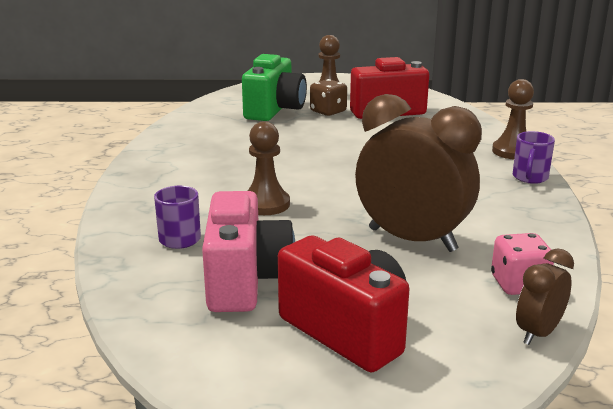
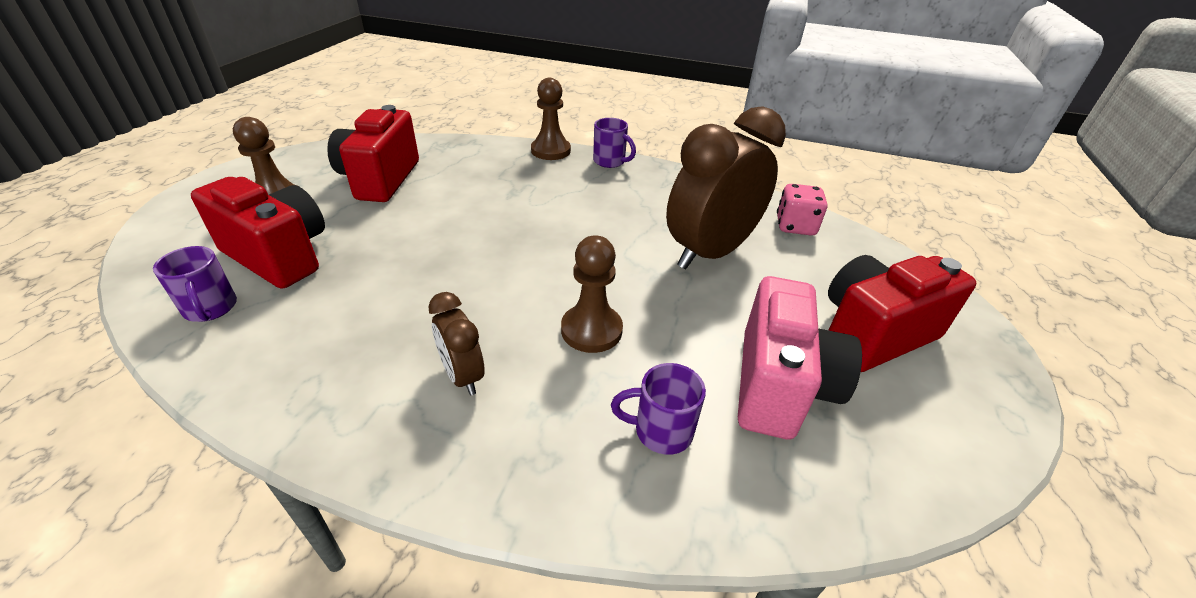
camera: 75 degrees left, 15 degrees up
(219, 110) = (210, 309): none -> purple mug
(245, 281) = (779, 386): pink camera -> pink camera turned 90 degrees clockwise
(274, 110) = (279, 255): green camera -> red camera
(328, 111) = (336, 216): brown dice -> none
(538, 333) = (864, 241): brown clock -> brown clock (463, 376)

